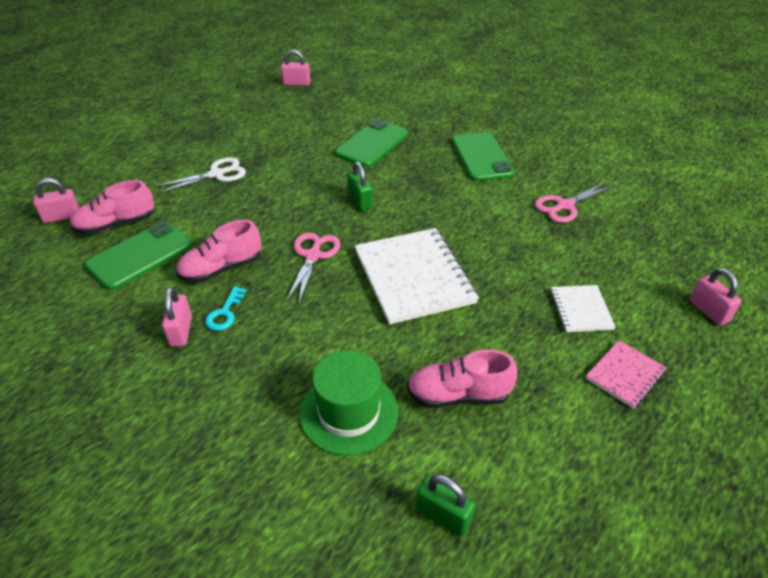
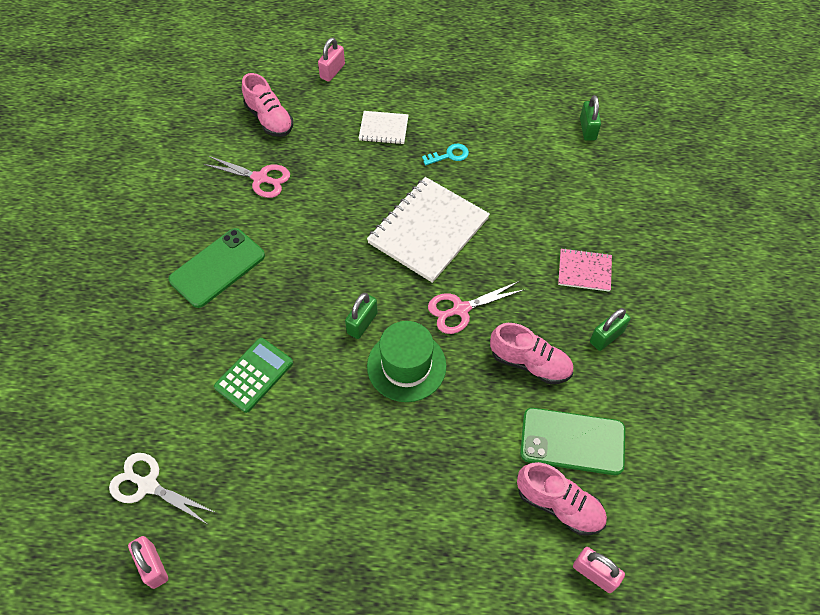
camera: 125 degrees left, 15 degrees up
(181, 331) = (606, 337): pink padlock -> green padlock
(216, 174) = (416, 484): white scissors -> white scissors (148, 485)
(225, 313) = (567, 323): turquoise key -> turquoise key (449, 155)
(349, 412) = (571, 199): green hat -> green hat (406, 366)
(372, 144) = (254, 375): green phone -> green calculator
(458, 395) = (510, 157): pink shoe -> pink shoe (269, 119)
(581, 310) = (383, 129): white notebook -> white notebook turned 45 degrees clockwise
(625, 375) = (425, 93): pink notebook -> pink notebook (584, 271)

